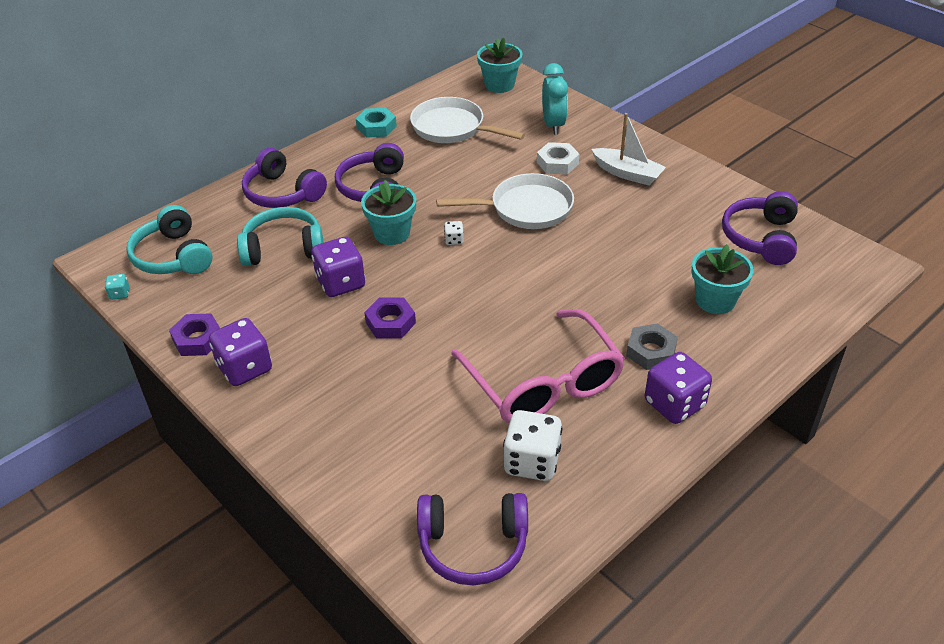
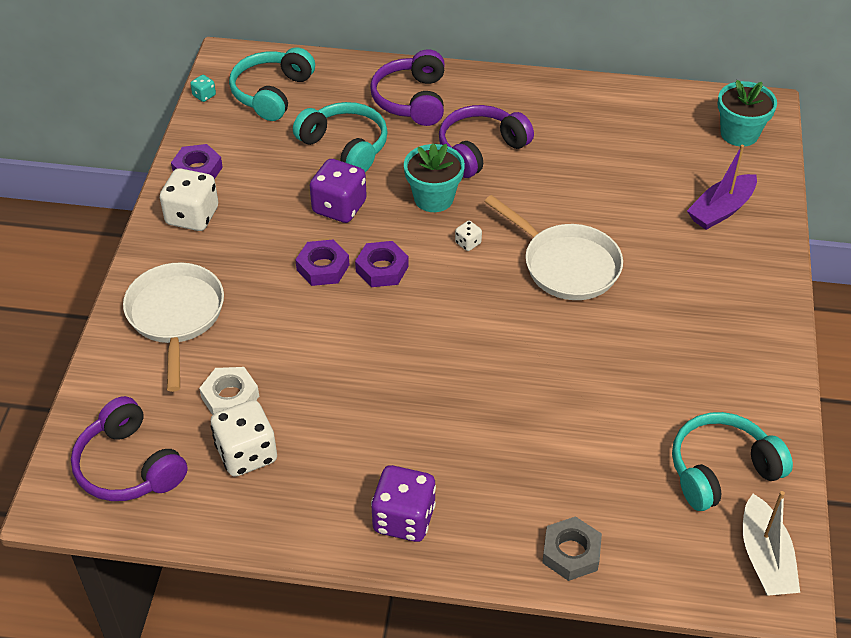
camera: 50 degrees right, 5 degrees up
(245, 368) = (192, 216): purple dice -> white dice
(376, 127) = (568, 95): turquoise nut -> none
(428, 293) = (382, 269): none -> purple nut
(452, 128) = (628, 144): white pan -> white pan (176, 316)
(543, 382) = (346, 409): pink glasses -> none
(553, 125) = (721, 210): turquoise clock -> purple boat
(557, 163) = (662, 248): white nut -> white nut (230, 397)
(627, 173) = (707, 308): white boat -> white boat (765, 558)
(651, 351) = (458, 465): grey nut -> grey nut (571, 553)
(715, 300) = (580, 479): turquoise flower pot -> none
(761, 238) = (721, 470): purple headphones -> turquoise headphones

